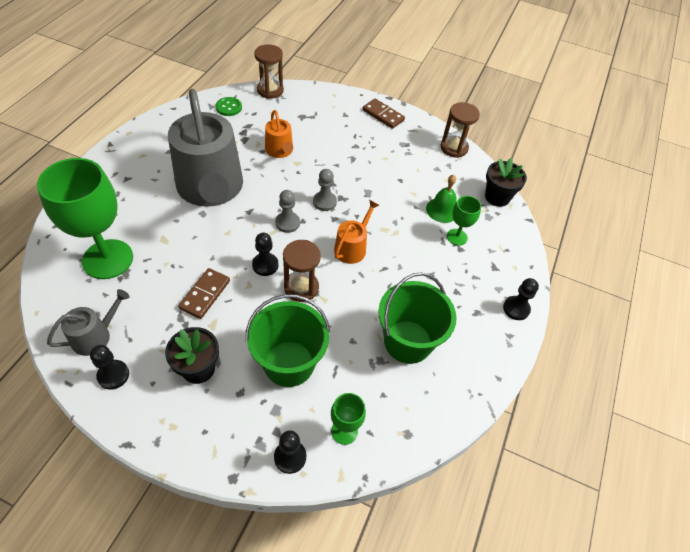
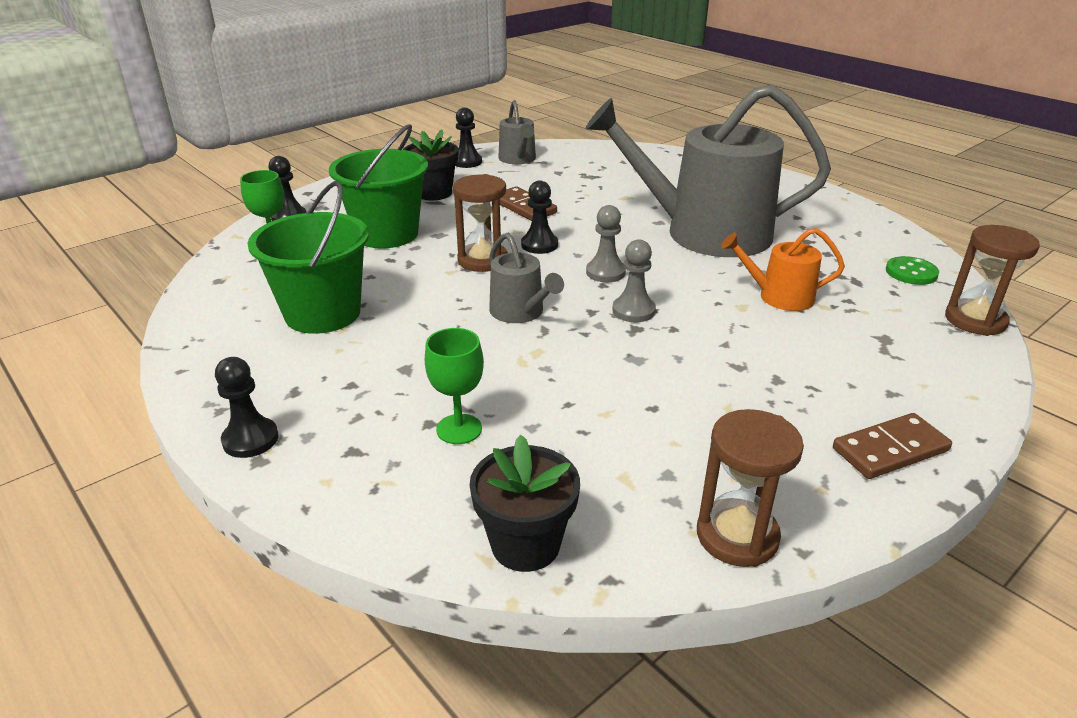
camera: 120 degrees right, 20 degrees down
(108, 259) = (614, 170): green goblet -> none
(352, 247) = (520, 312): orange watering can -> grey watering can
(442, 210) = (539, 435): green bell -> none

